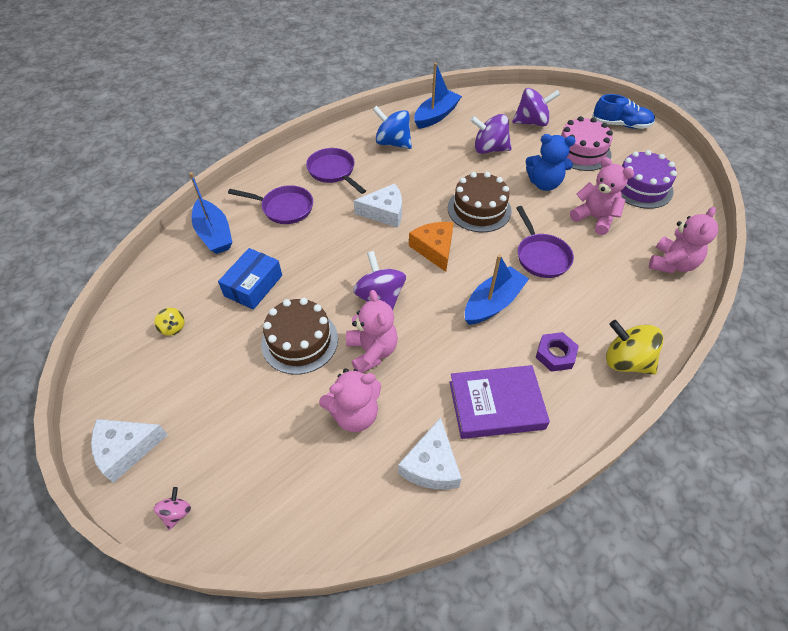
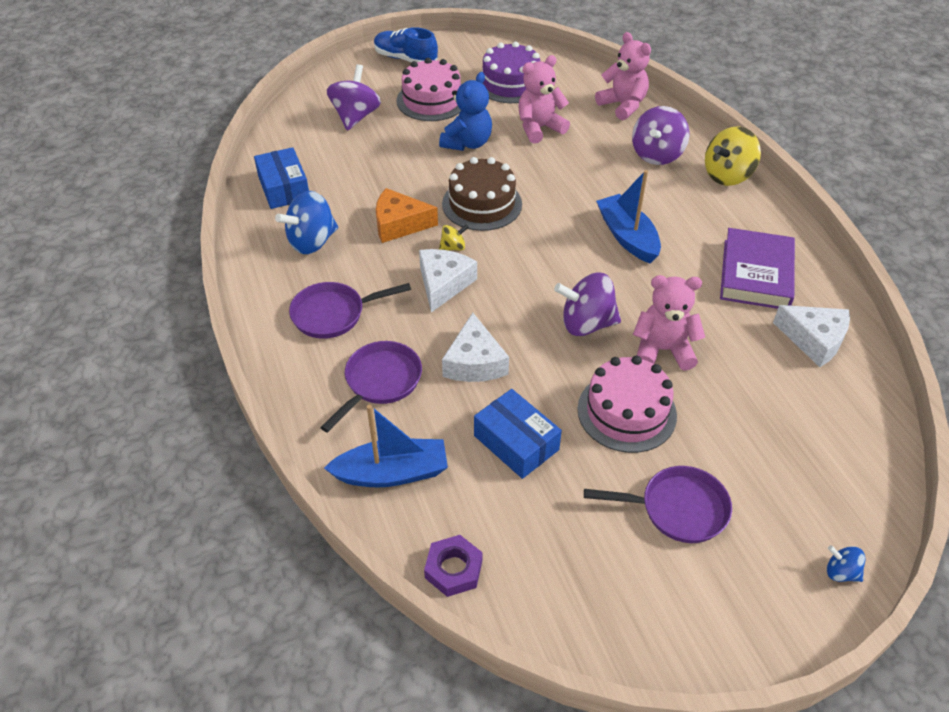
camera: 70 degrees left, 5 degrees down
(126, 449) = (746, 621): white cheese -> white cheese (474, 362)
(173, 328) = (559, 547): yellow spinning top -> yellow spinning top (453, 247)
(177, 513) = (841, 572): pink spinning top -> blue spinning top
(299, 341) = (626, 412): brown cake -> pink cake
(354, 414) = (742, 384): pink teddy bear -> none
(434, 249) = (528, 258): orange cheese -> orange cheese (399, 224)
(436, 116) = (284, 188): blue boat -> blue box
(489, 149) = (381, 164): purple spinning top -> purple spinning top (657, 155)
(541, 256) = (576, 182): purple pan -> purple pan (677, 509)
(555, 354) = (707, 216): purple nut -> purple nut (453, 569)
(620, 125) = (405, 59): blue shoe -> blue shoe turned 90 degrees counterclockwise

